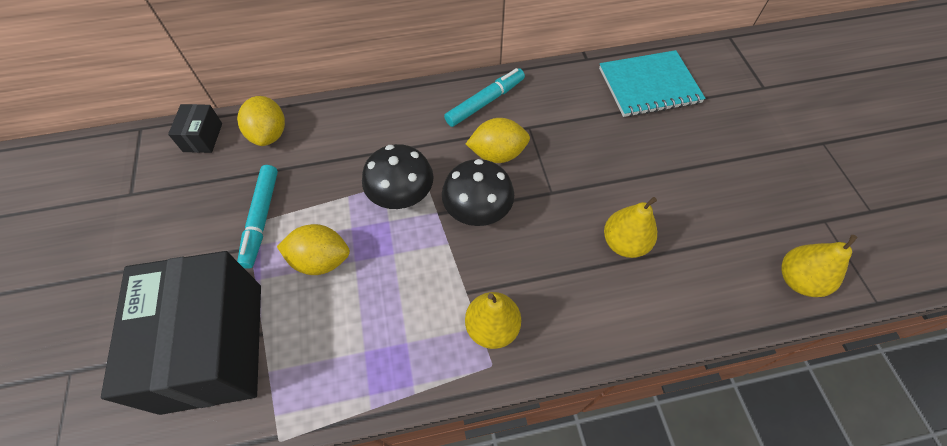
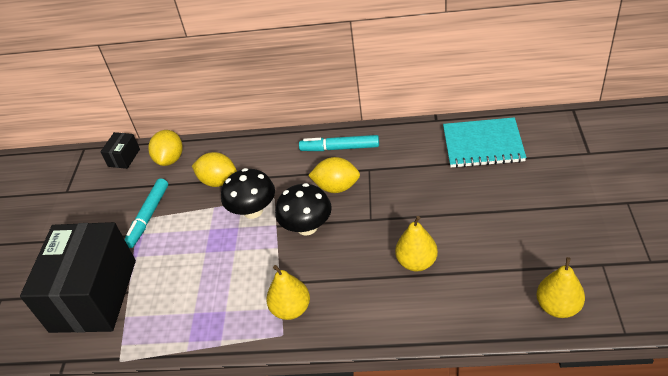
camera: 20 degrees right, 15 degrees down
(321, 260) = (181, 248): yellow lemon -> yellow lemon (218, 181)
(485, 102) = (339, 148): turquoise marker -> turquoise marker turned 150 degrees counterclockwise

